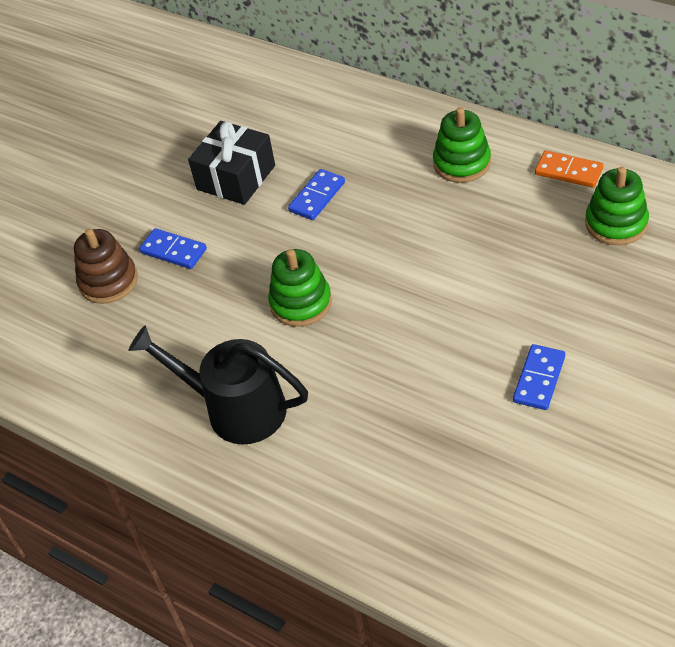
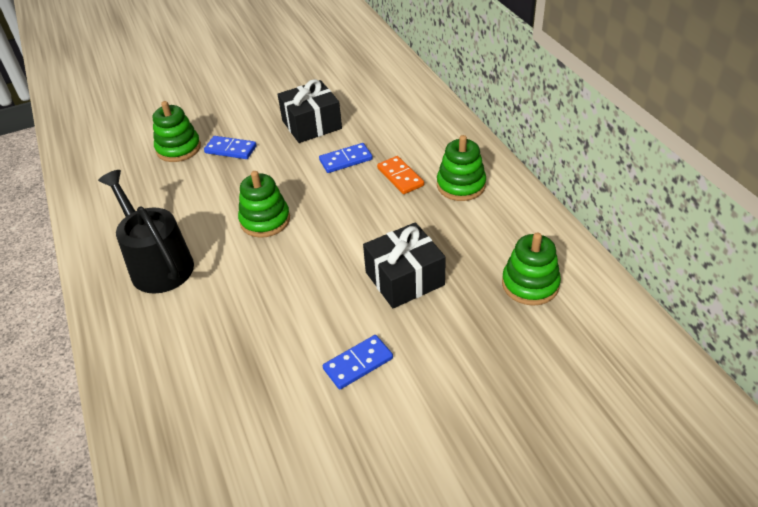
camera: 30 degrees right, 5 degrees down
(108, 281) = (178, 148): brown stacking toy -> green stacking toy
(173, 251) = (231, 149): blue domino -> blue domino turned 45 degrees counterclockwise
(501, 281) = (404, 278): none -> black gift
(568, 171) = (531, 229): orange domino -> orange domino (400, 177)

